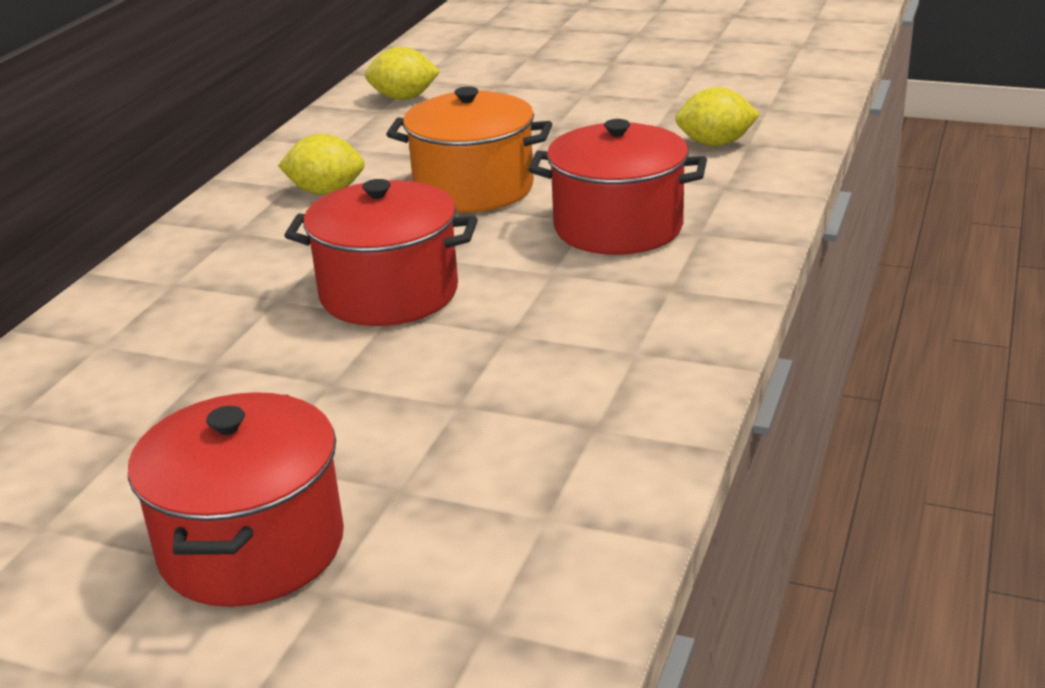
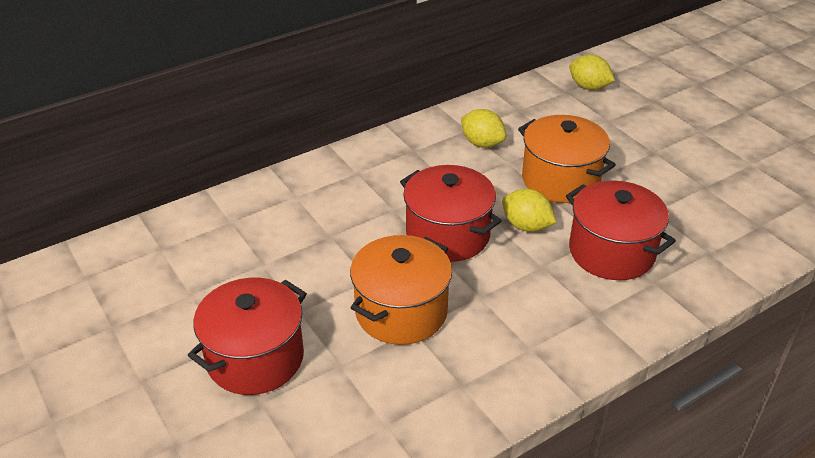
camera: 35 degrees right, 10 degrees up
(419, 394) = (401, 311): none -> orange pot
(715, 144) = (739, 214): yellow lemon -> yellow lemon (526, 226)

